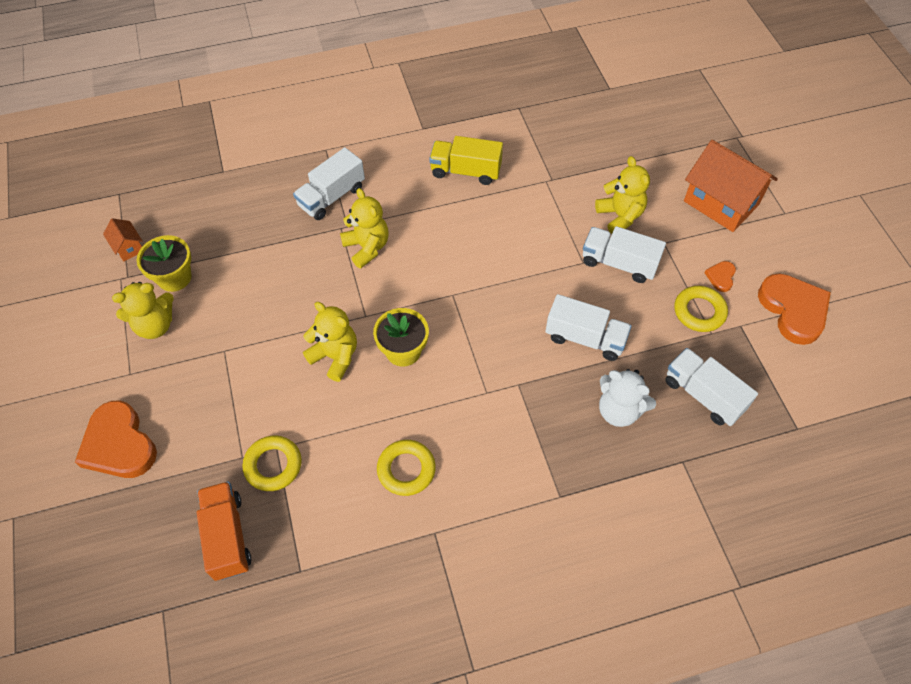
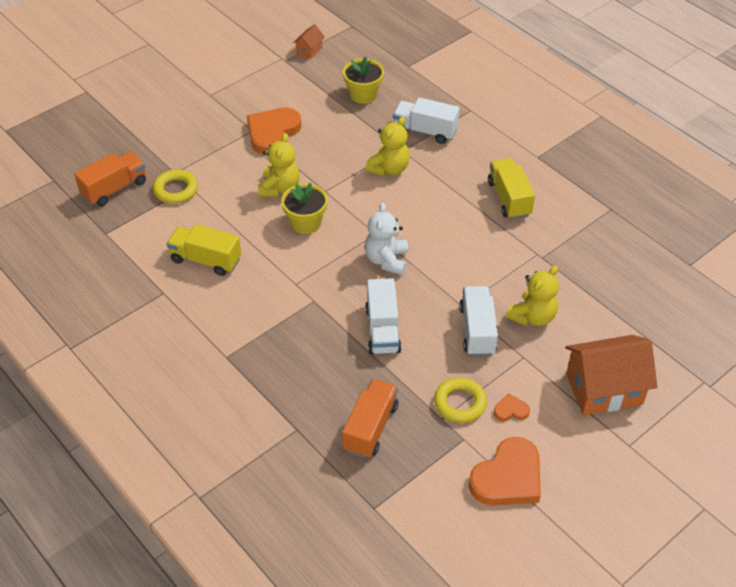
camera: 65 degrees right, 10 degrees down
(119, 444) = (156, 113): orange heart -> orange heart (272, 133)
(155, 325) = (253, 90): yellow teddy bear -> none
(174, 277) = (298, 82): yellow flower pot -> yellow flower pot (363, 95)
(406, 469) = (206, 260): yellow ring -> yellow truck
(619, 410) = (323, 372): white teddy bear -> white teddy bear (386, 260)
(703, 395) = (370, 428): white truck -> orange truck
(721, 203) = (604, 389): orange house -> orange house turned 60 degrees clockwise

